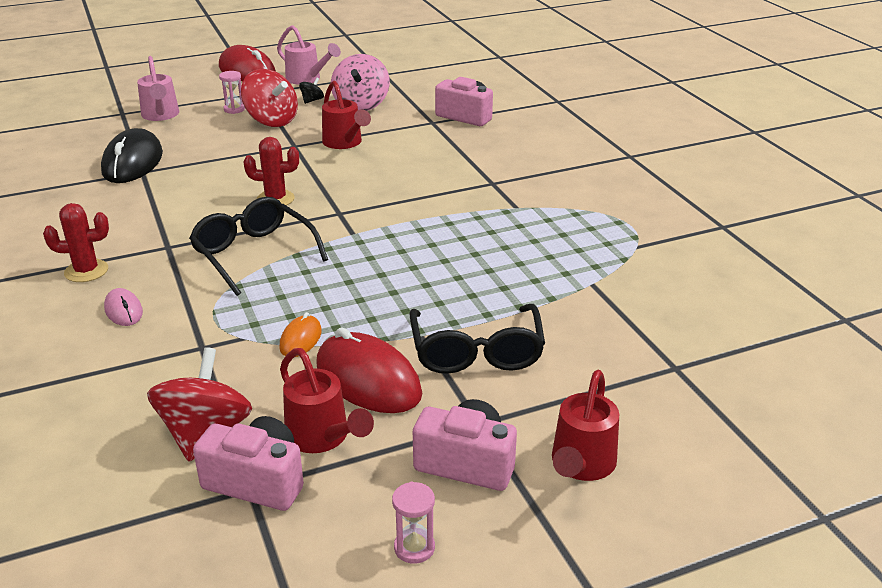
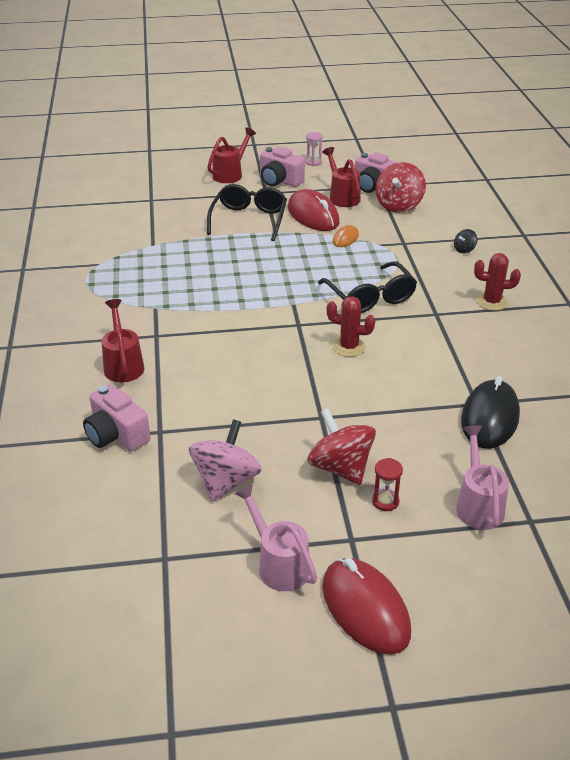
camera: 165 degrees left, 5 degrees up
(123, 310) = (456, 270): pink mouse -> none
(234, 109) = (385, 501): pink hourglass -> red hourglass
(312, 100) = (284, 504): black spinning top -> black spinning top (464, 250)
(344, 143) = (267, 411): red watering can -> red watering can (123, 365)

